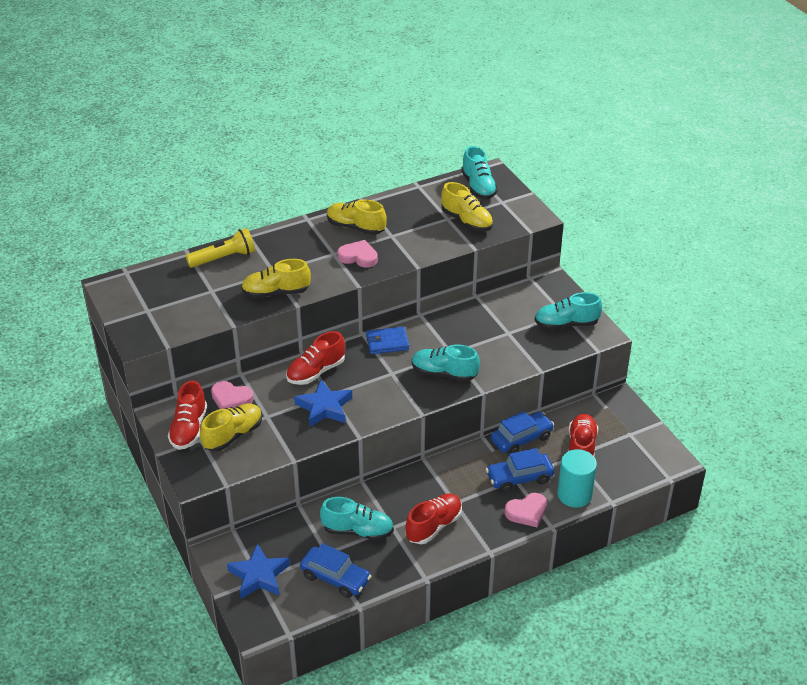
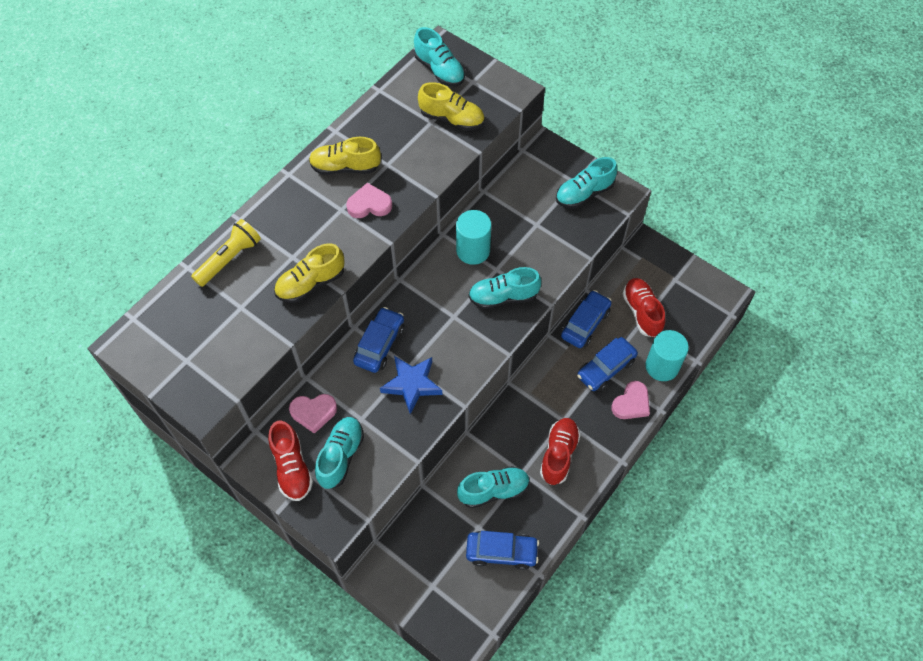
camera: 25 degrees left, 20 degrees up
(233, 435) = (341, 456): yellow shoe -> turquoise shoe
(259, 576) = (430, 582): blue star -> none
(316, 372) = (379, 344): red shoe -> blue car
(387, 342) = (429, 281): blue wallet -> none
(439, 333) = (473, 250): none -> turquoise cylinder

